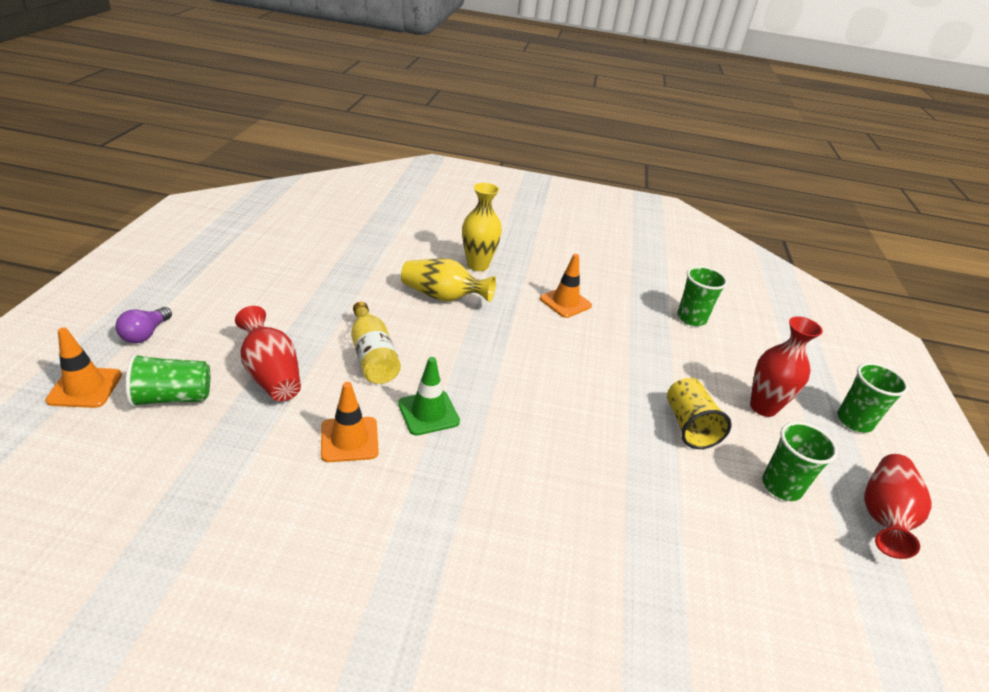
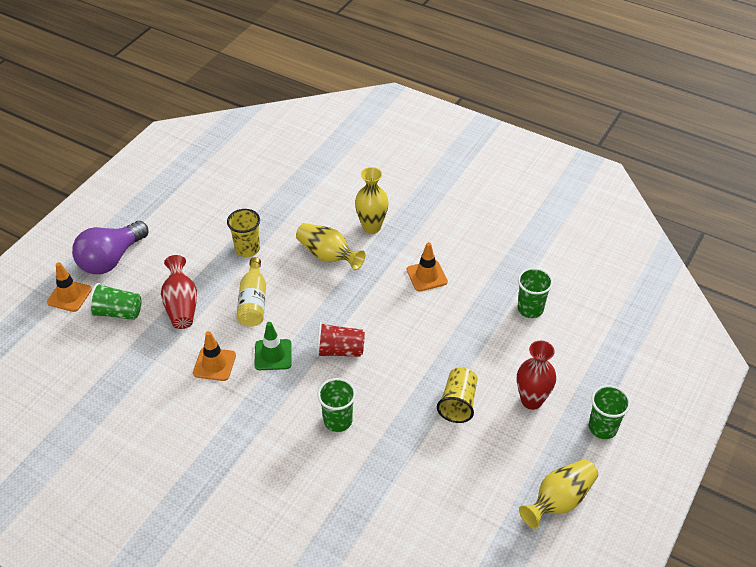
camera: 25 degrees right, 10 degrees up
(145, 334) = (111, 259): purple light bulb -> purple light bulb, size x2.01
(339, 301) = (247, 249): none -> yellow cup
(513, 393) = (339, 350): none -> red cup
(781, 486) = (496, 462): green cup -> green cup (338, 421)
(883, 516) = (559, 501): red vase -> yellow vase

